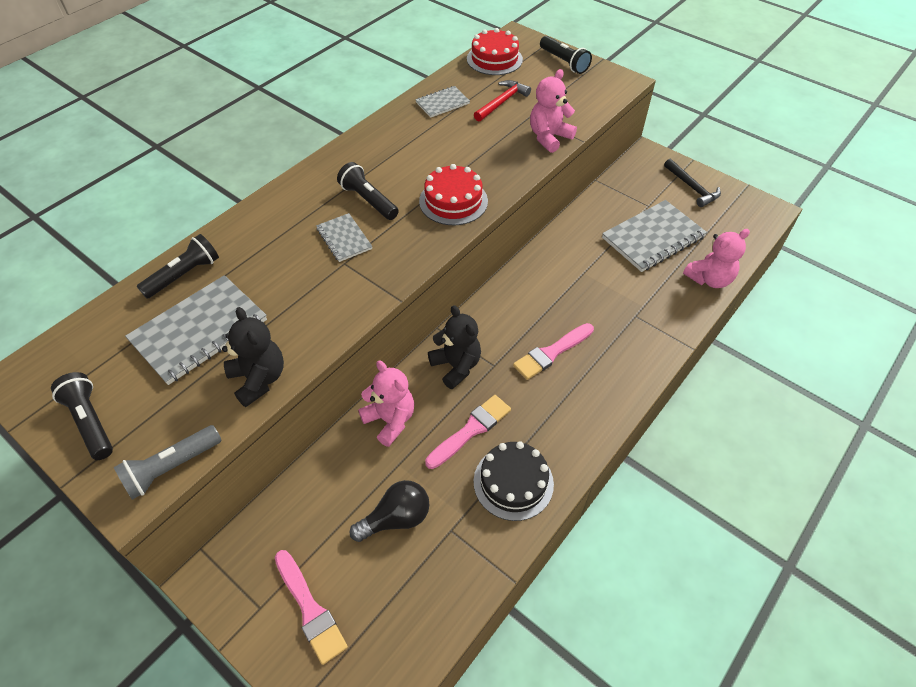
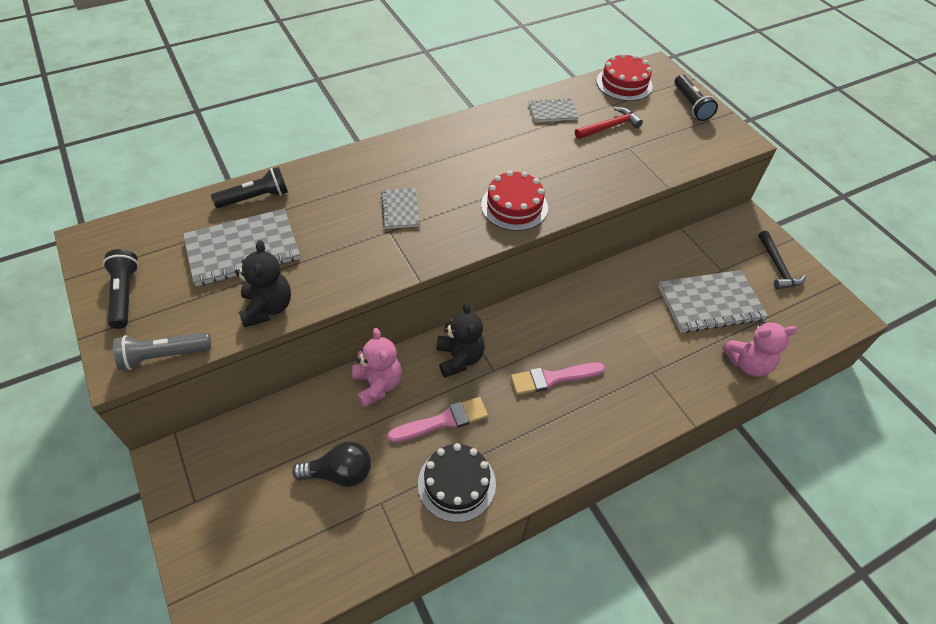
camera: 20 degrees right, 0 degrees up
(310, 609) = (232, 520): pink brush -> none
(368, 200) = (439, 182): black flashlight -> none
(549, 137) = (637, 174): pink teddy bear -> none

